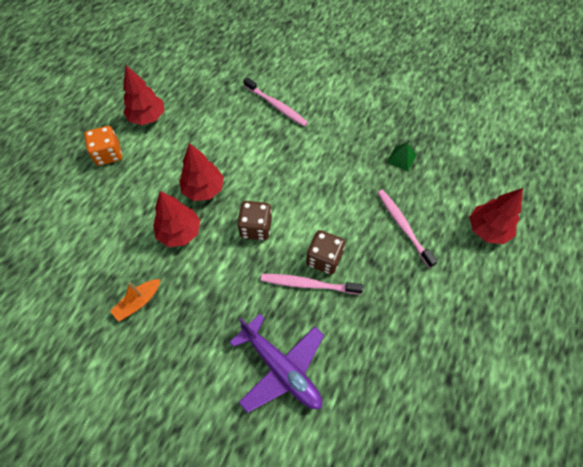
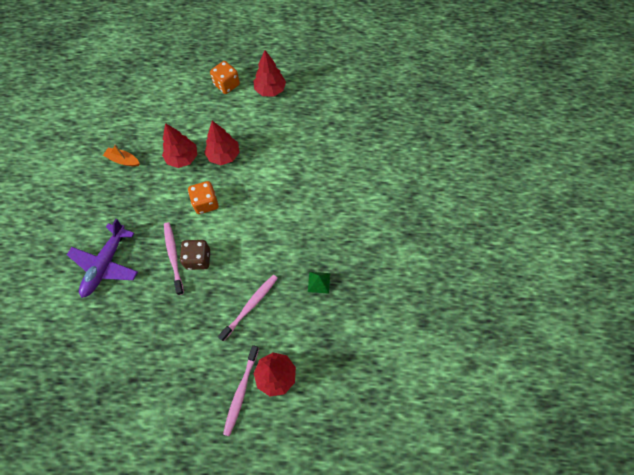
camera: 65 degrees right, 5 degrees up
(256, 228) = (206, 203): brown dice -> orange dice
(276, 106) = (326, 168): pink toothbrush -> pink toothbrush (241, 392)

